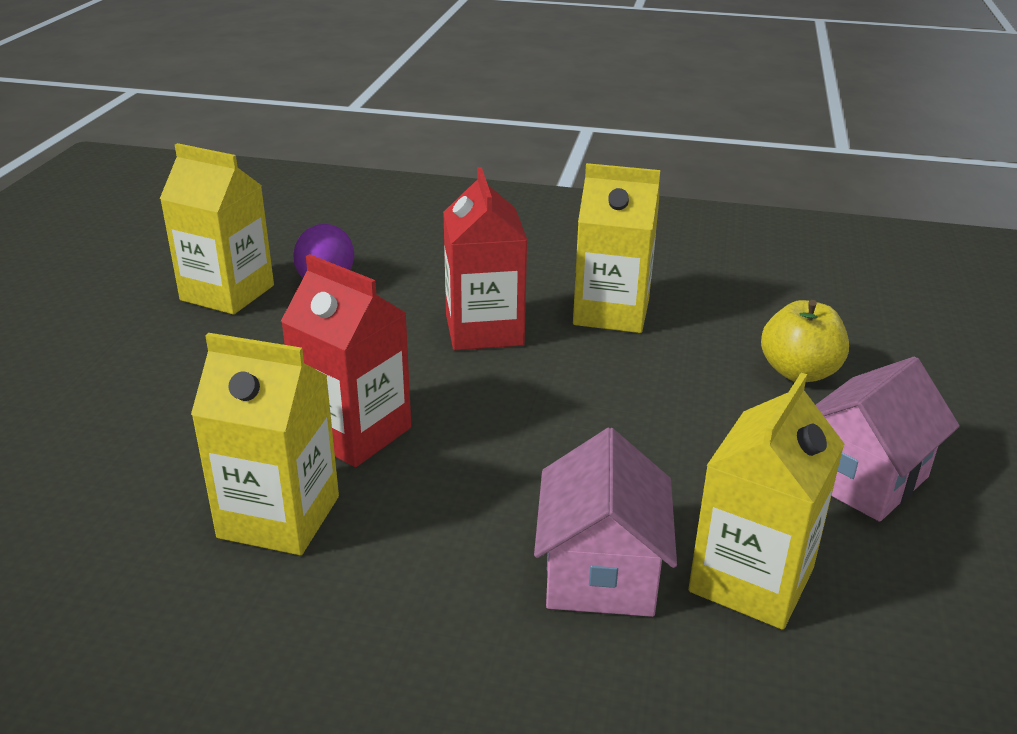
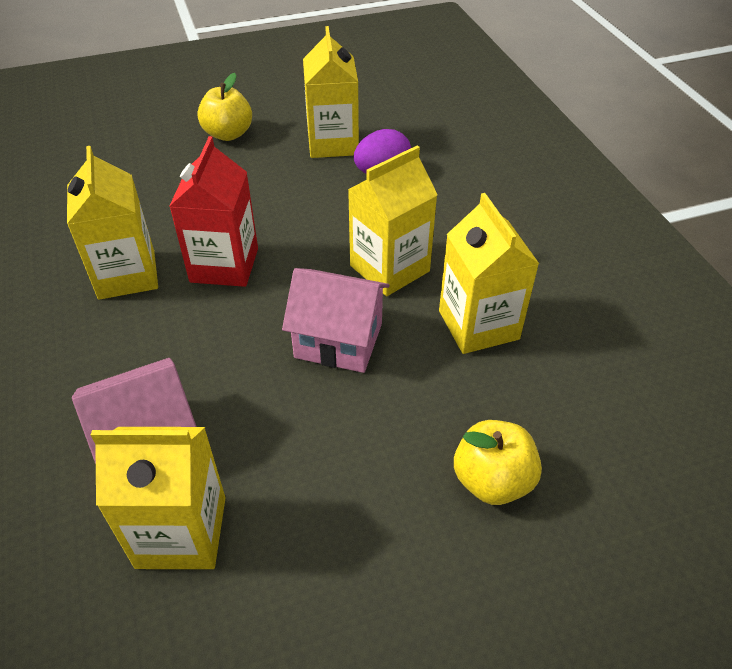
camera: 60 degrees right, 15 degrees up
(91, 355) = (228, 134): none -> yellow apple
(484, 330) = (389, 268): red carton -> yellow carton
(862, 477) = (358, 574): pink house -> pink house (338, 340)

